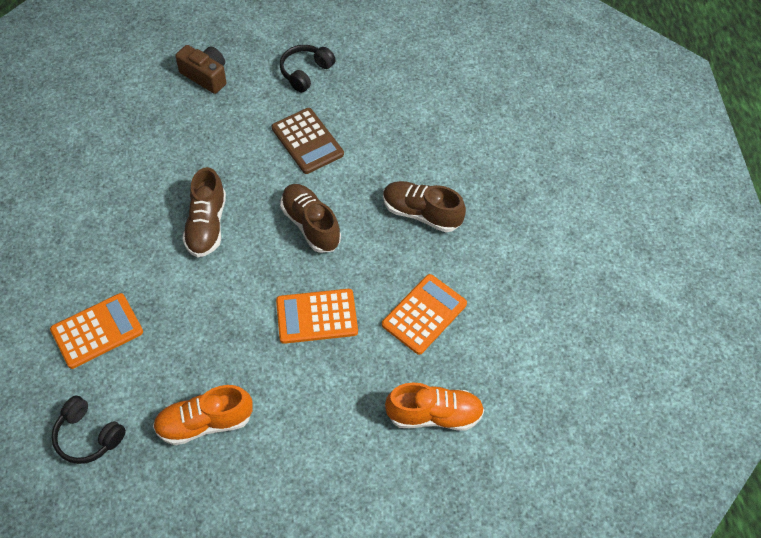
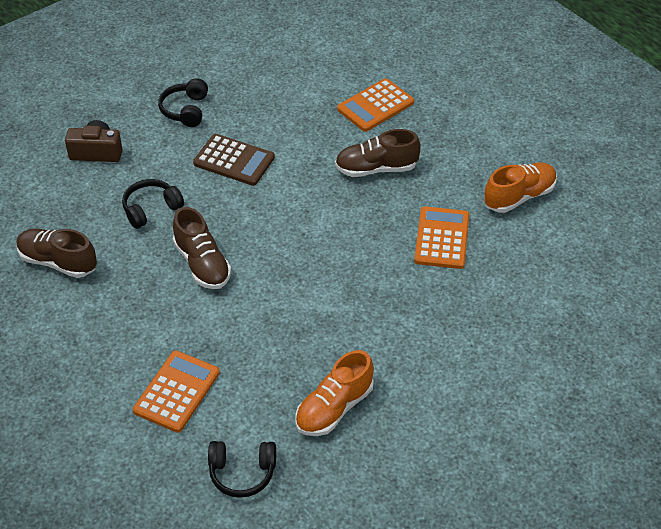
camera: 30 degrees left, 10 degrees down
(206, 151) = (151, 209): none -> black headphones
(310, 225) = (292, 220): brown shoe -> brown shoe (58, 262)
(316, 316) = (357, 283): orange calculator -> orange calculator (375, 106)
(434, 415) = (511, 303): orange shoe -> orange shoe (519, 197)

